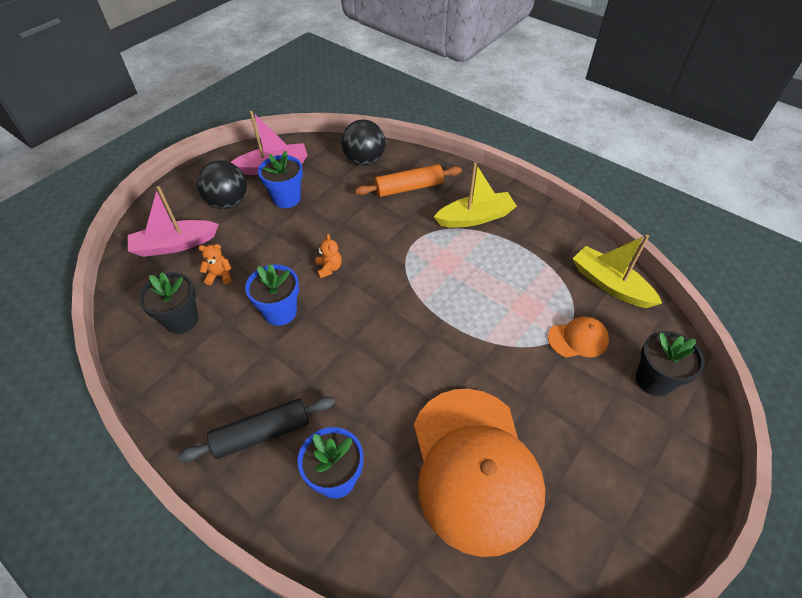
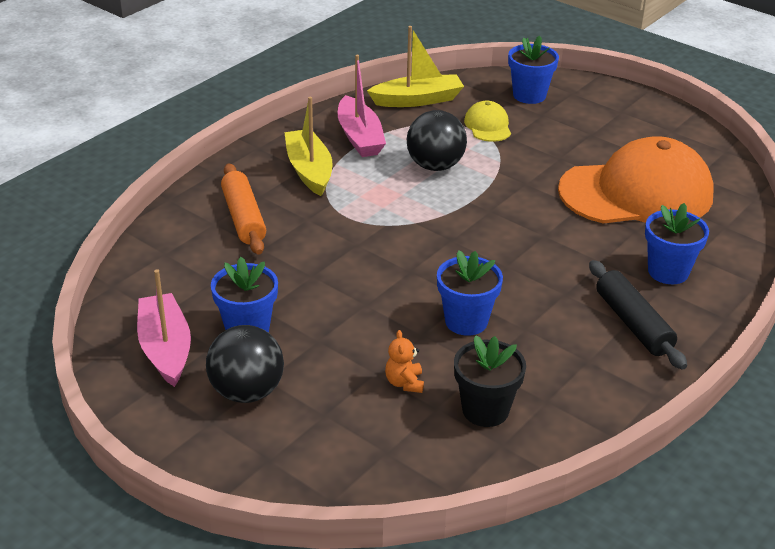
camera: 90 degrees left, 15 degrees down
(175, 245) = (340, 440): pink boat -> pink boat (360, 137)
(329, 268) = (392, 284): orange teddy bear -> none
(364, 160) = (172, 256): black ball -> black ball (435, 166)
(578, 339) = (488, 126): orange cap -> yellow cap
(610, 284) = (417, 100): yellow boat -> yellow boat turned 150 degrees counterclockwise
(654, 380) = (529, 95): black flower pot -> blue flower pot

